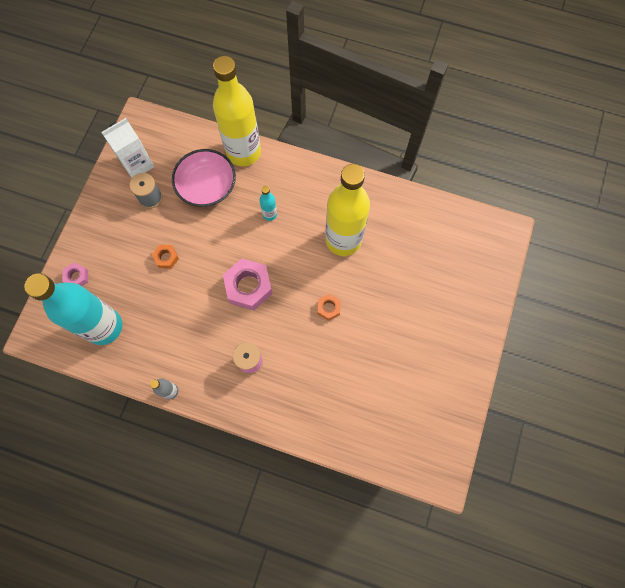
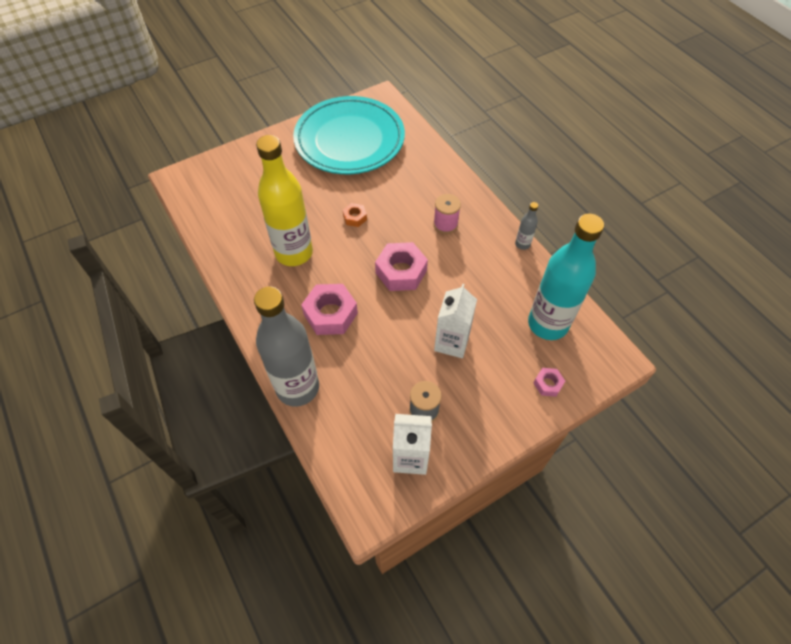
camera: 140 degrees left, 15 degrees down
(166, 258) = (451, 342): orange nut -> white carton
(207, 186) = (361, 380): pink bowl -> none
(243, 152) = (297, 388): yellow bottle -> grey bottle
(269, 214) = (330, 314): turquoise bottle -> pink nut
(414, 390) = (349, 140): none -> turquoise plate

